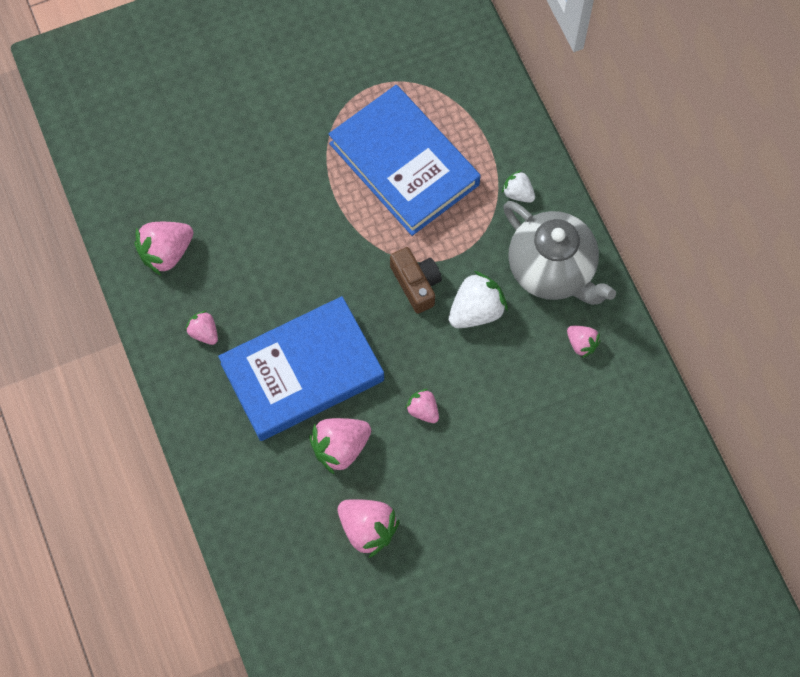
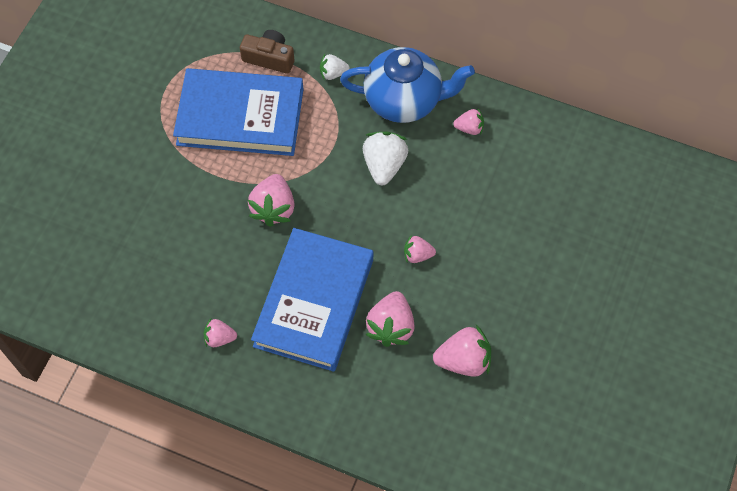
camera: 45 degrees left, 5 degrees down
(166, 253) = (136, 310): pink strawberry -> pink strawberry (273, 208)
(416, 284) = (328, 182): brown camera -> brown camera (269, 58)
(552, 270) = (404, 100): grey teapot -> blue teapot

